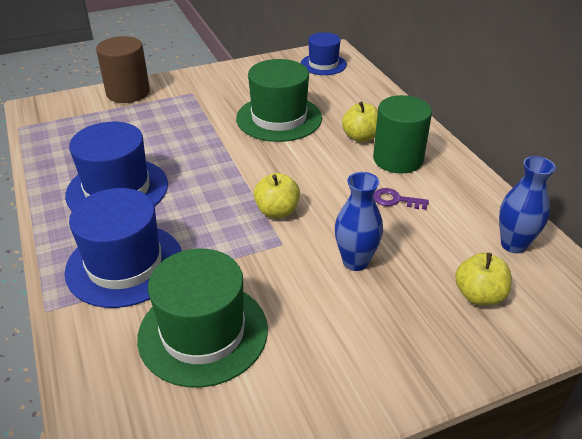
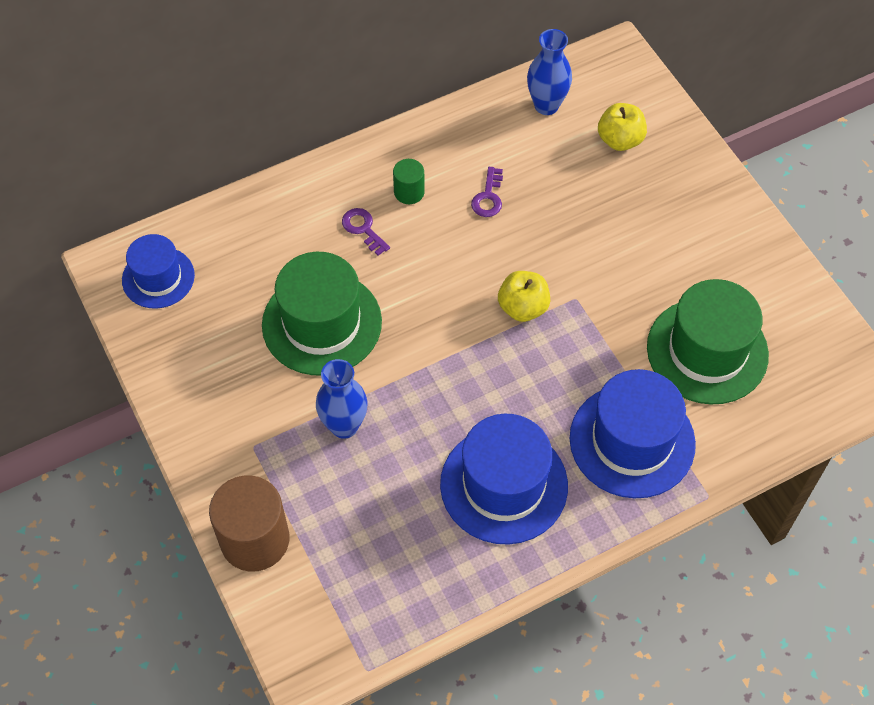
camera: 95 degrees left, 20 degrees up
(355, 261) = (592, 233): blue vase -> blue vase (344, 426)
(361, 137) = (363, 229): yellow apple -> purple key
(398, 159) = (409, 192): green cylinder -> green cylinder, size x0.51

